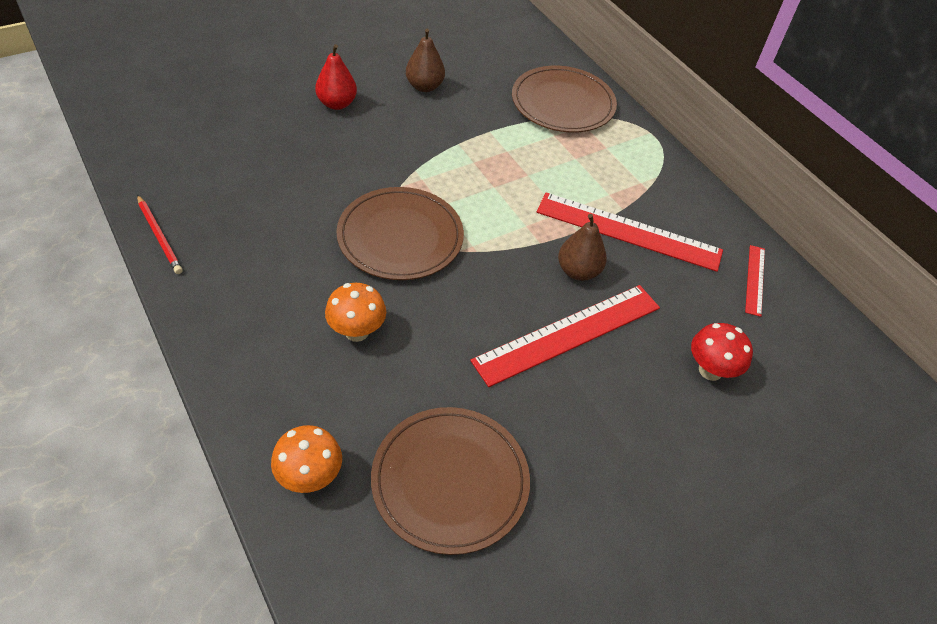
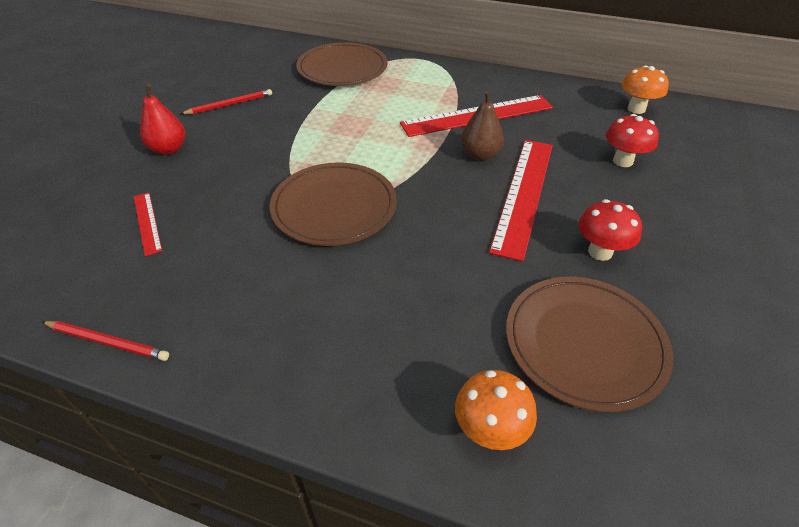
camera: 35 degrees left, 5 degrees down
(356, 331) = (384, 292): orange mushroom -> orange mushroom (636, 109)
(424, 86) = (229, 104): brown pear -> red pencil
(564, 429) = (600, 252): none -> red mushroom
(755, 280) = (576, 101): red ruler -> red ruler (147, 222)

